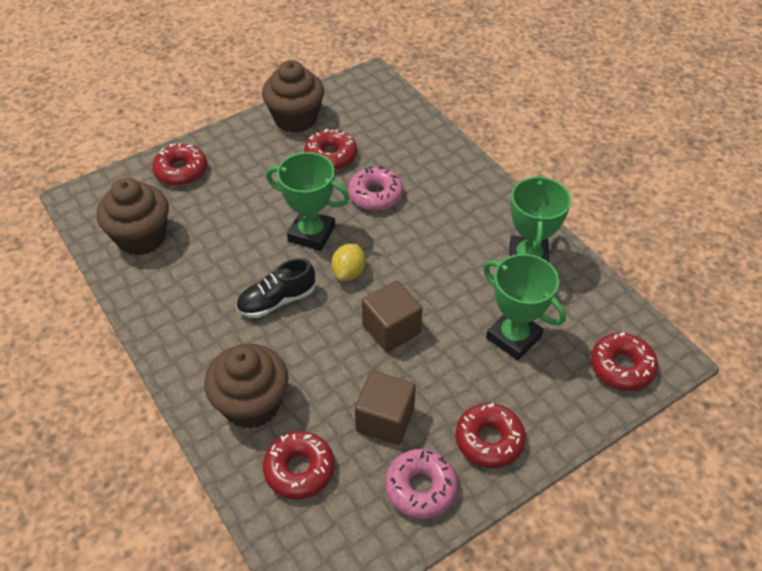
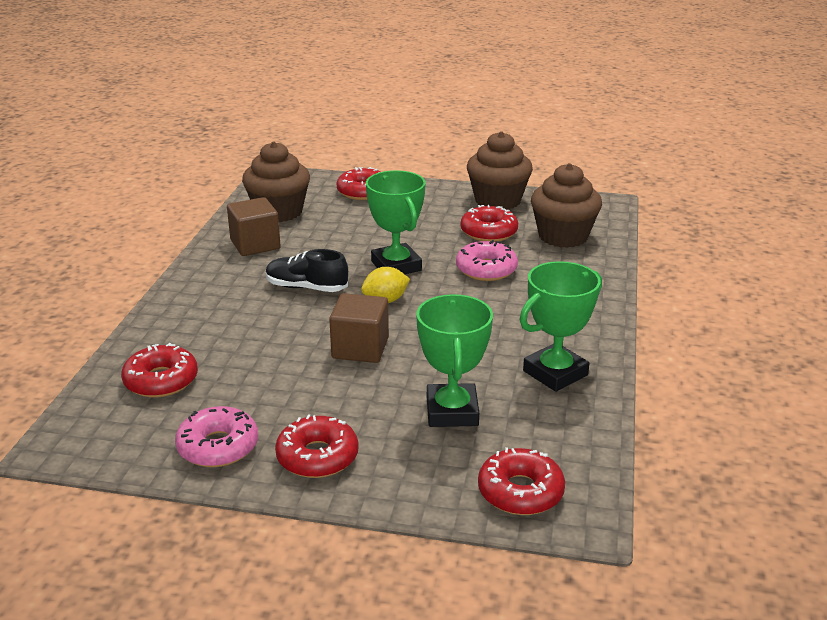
camera: 45 degrees right, 20 degrees down
(252, 404) = (194, 329): brown cupcake -> brown cupcake (563, 236)
(385, 419) = (263, 393): brown cube -> brown cube (255, 244)

